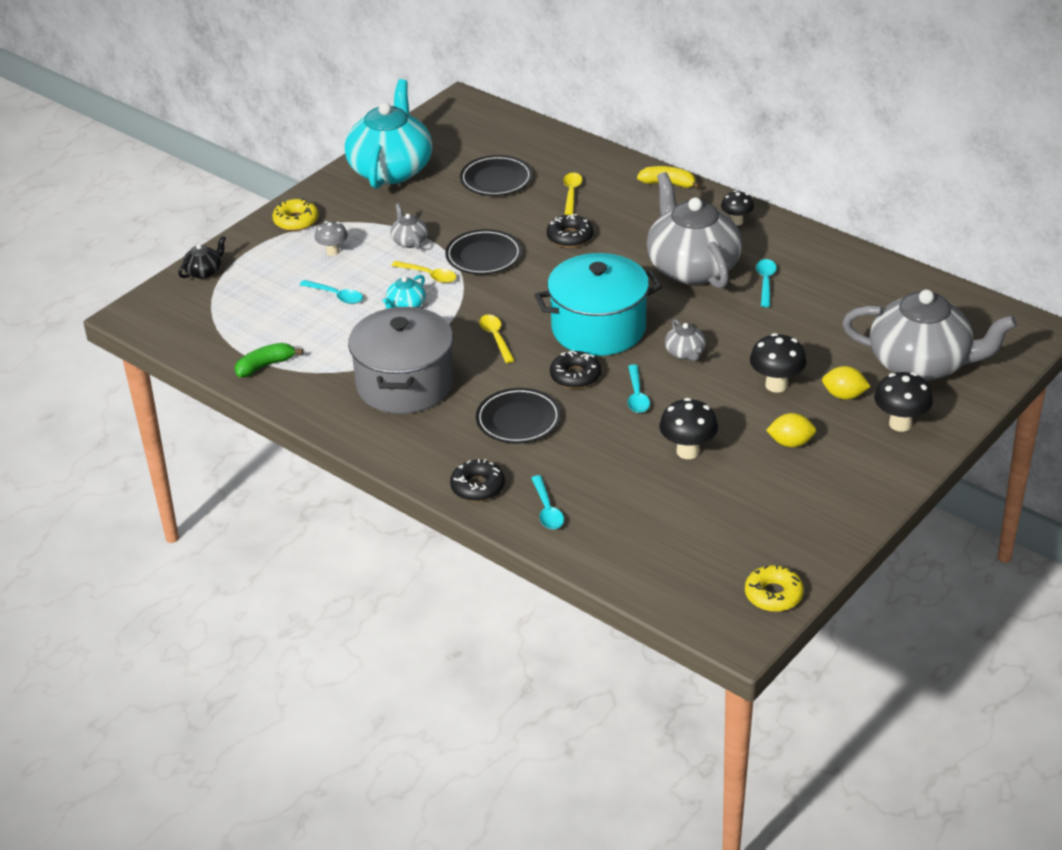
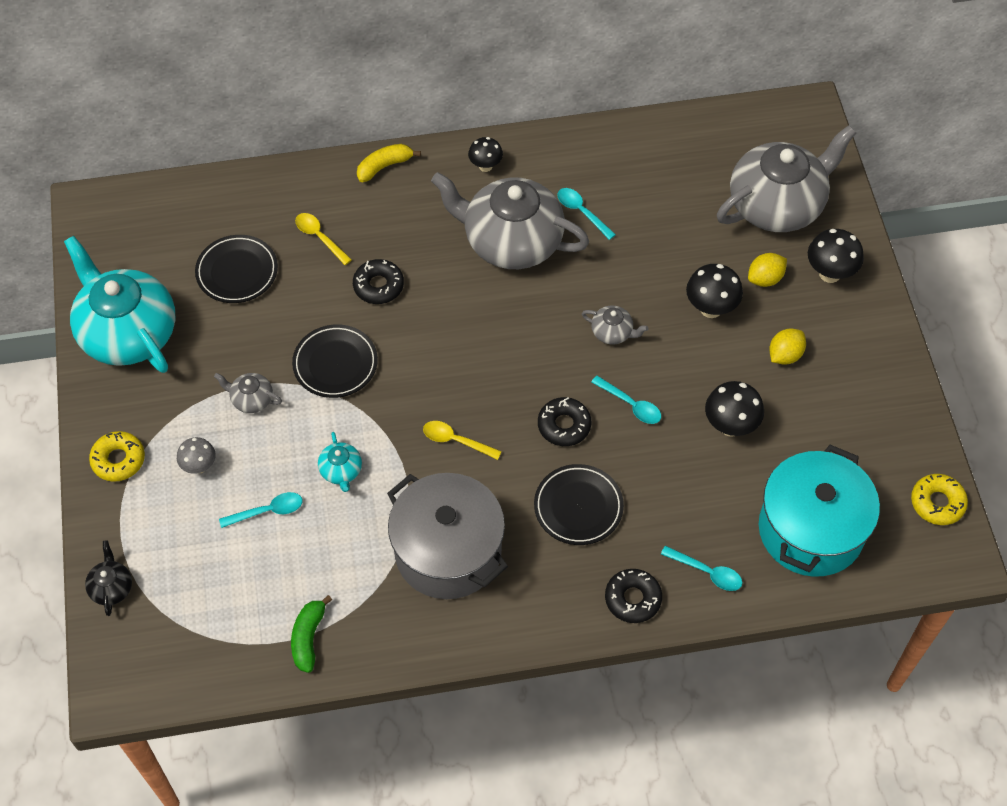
camera: 50 degrees left, 20 degrees up
(429, 275) = (317, 422): yellow spoon -> none
(598, 328) = (520, 363): turquoise pot -> turquoise pot (810, 530)

